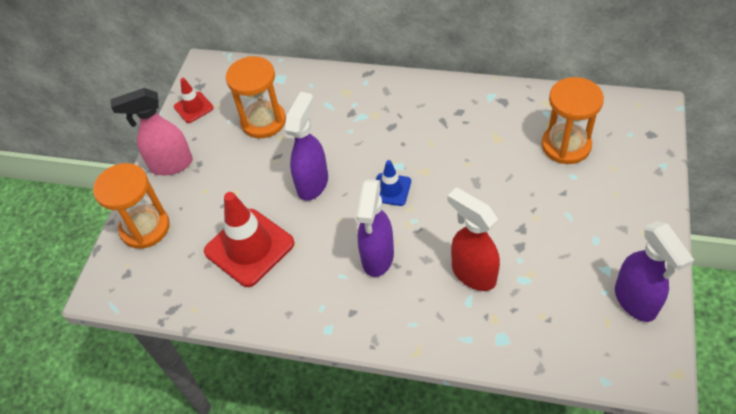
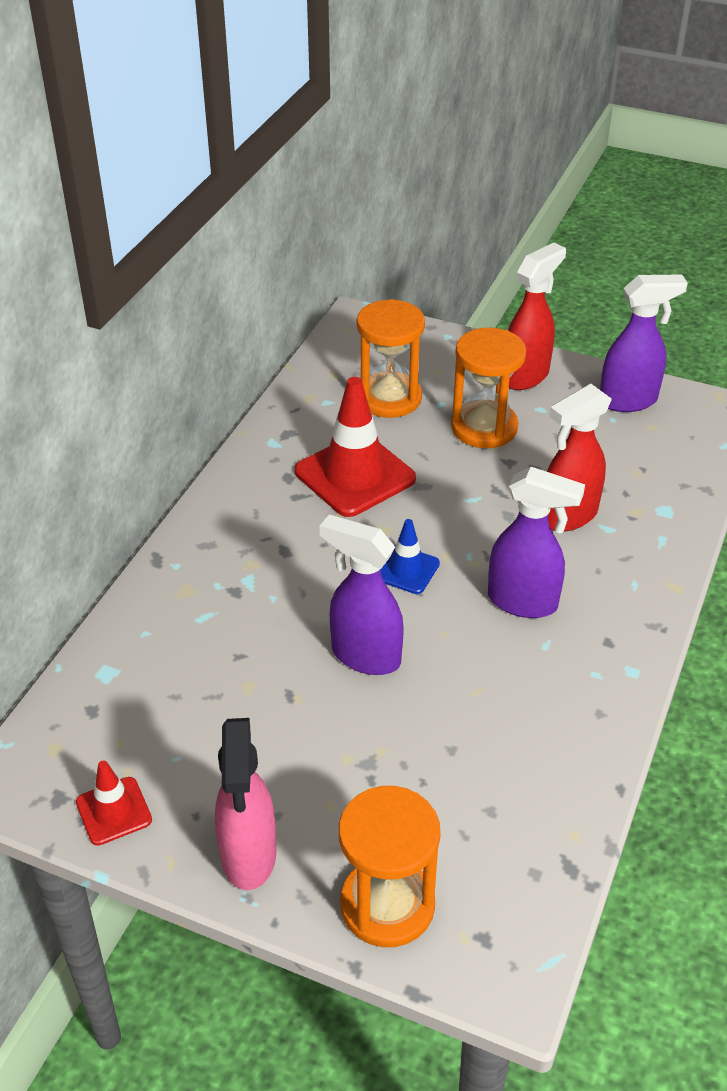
camera: 85 degrees left, 10 degrees down
(249, 247) = (469, 750): red traffic cone -> red traffic cone (355, 475)
(263, 121) = (201, 706): orange hourglass -> orange hourglass (484, 427)
(635, 224) = (526, 376): none -> red spray bottle

